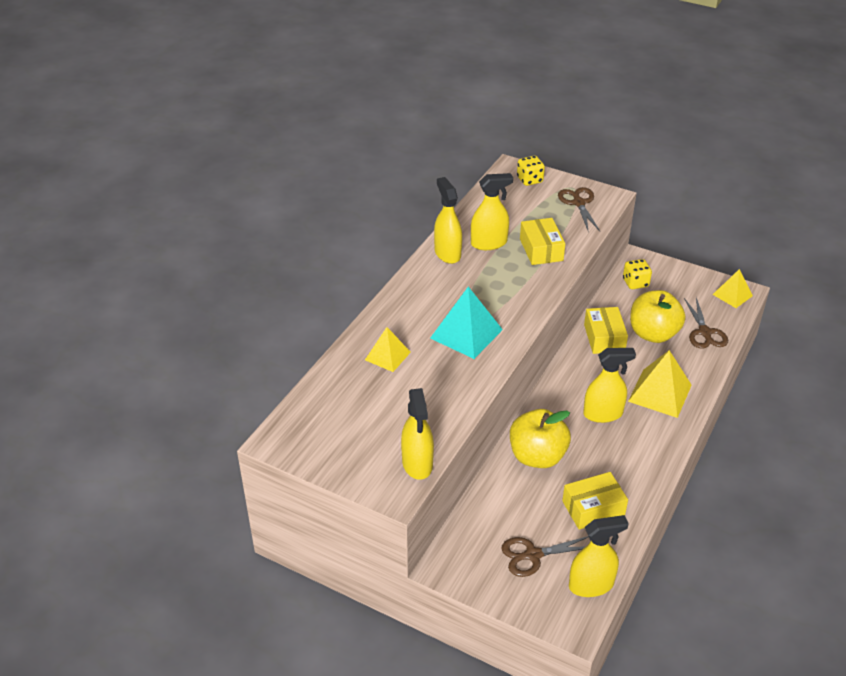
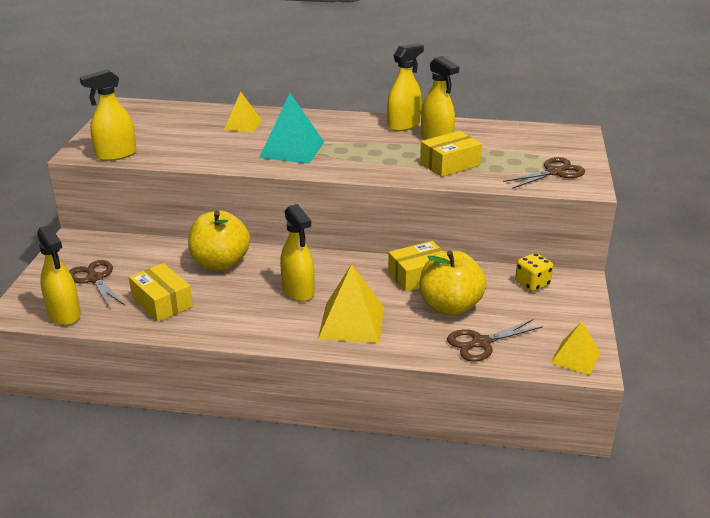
camera: 70 degrees right, 10 degrees down
(529, 180) = (567, 143): yellow dice -> none

